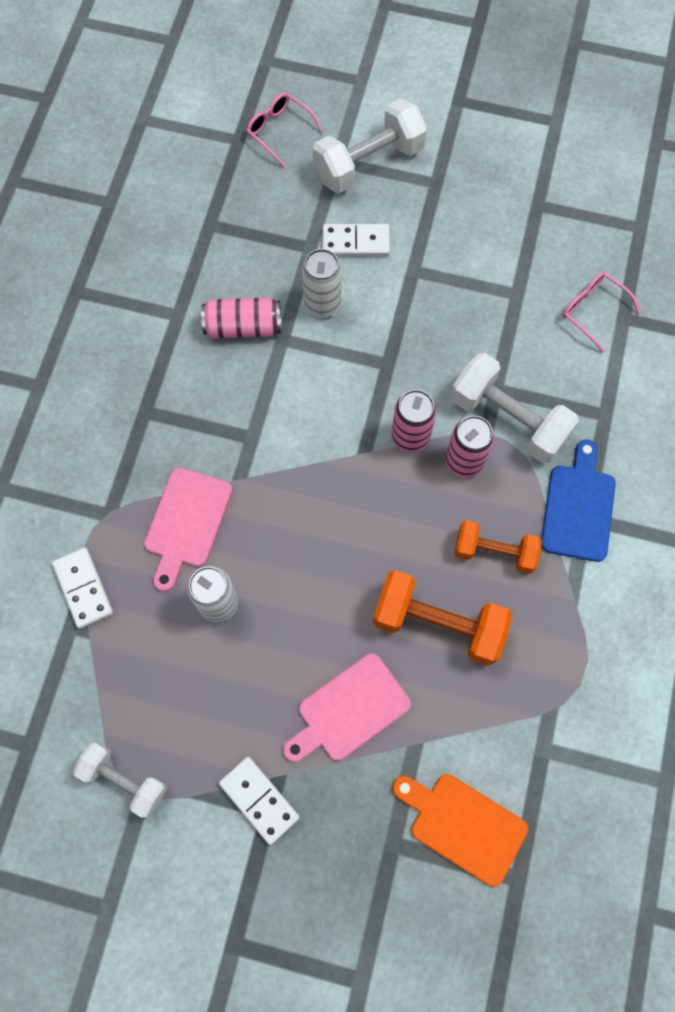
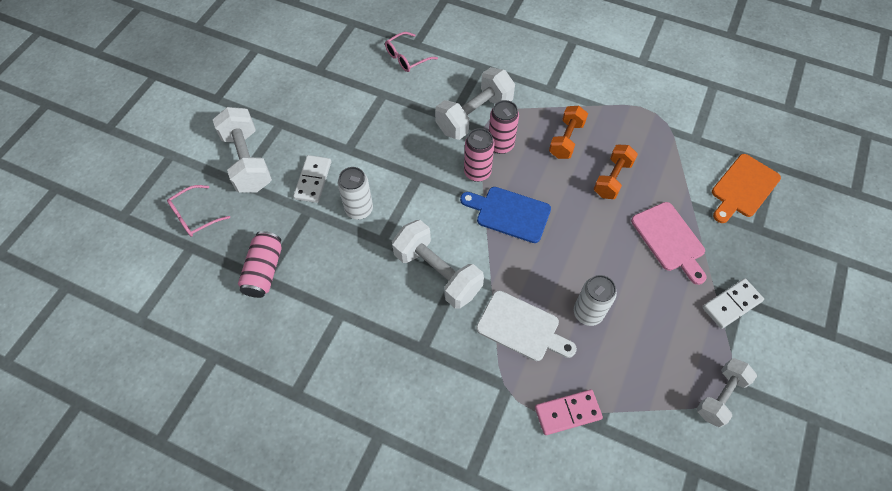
camera: 80 degrees left, 10 degrees down
(83, 588) = (567, 412): white domino -> pink domino
(186, 523) = (521, 327): pink cutting board -> white cutting board
(243, 327) = (364, 266): pink can -> pink can (264, 271)
(247, 412) = (437, 273): none -> white dumbbell
(438, 623) = (612, 179): orange dumbbell -> orange dumbbell, size x0.65
(578, 507) = (541, 91): blue cutting board -> blue cutting board (509, 213)

